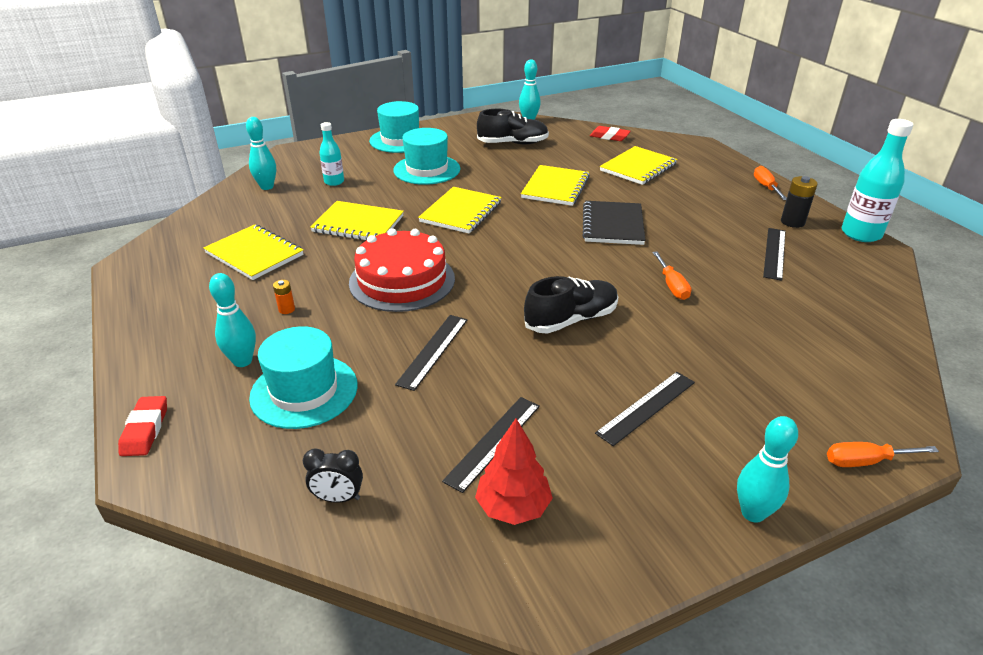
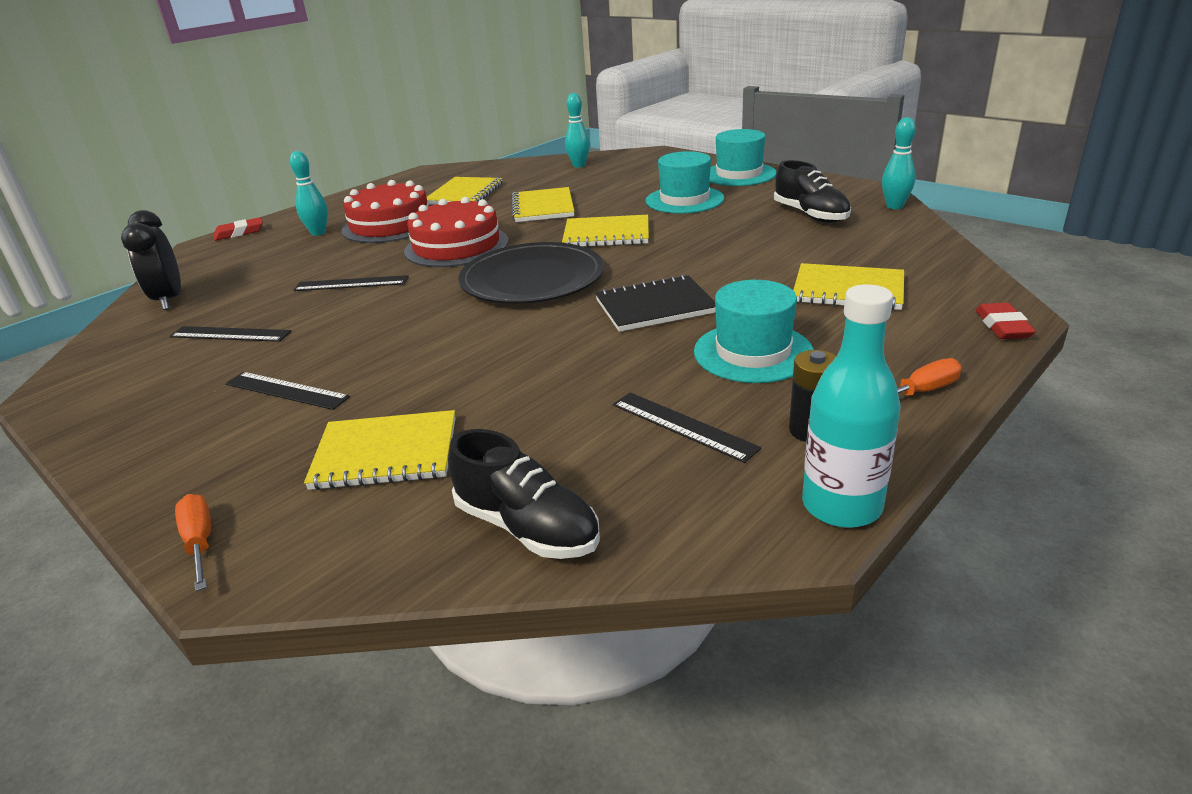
camera: 70 degrees right, 5 degrees down
(286, 309) = (390, 225): orange battery -> red cake
(304, 391) = (286, 258): turquoise hat -> turquoise hat (753, 352)
(334, 182) = (614, 179): turquoise bottle -> none
(338, 498) = (169, 300): black clock -> black clock, size x1.75
(513, 507) = (151, 359): red tree -> none
(520, 258) = (532, 279): none -> black plate
(555, 187) = (719, 259): yellow notebook -> yellow notebook (386, 453)
(571, 320) = (427, 326): black shoe -> black shoe (527, 527)
(609, 137) = (926, 255): red eraser -> red eraser (1003, 326)
(672, 286) = (531, 365): orange screwdriver -> none
(753, 513) = (126, 471): turquoise bowling pin -> none
(775, 253) = (683, 426): black ruler -> black ruler turned 45 degrees clockwise

